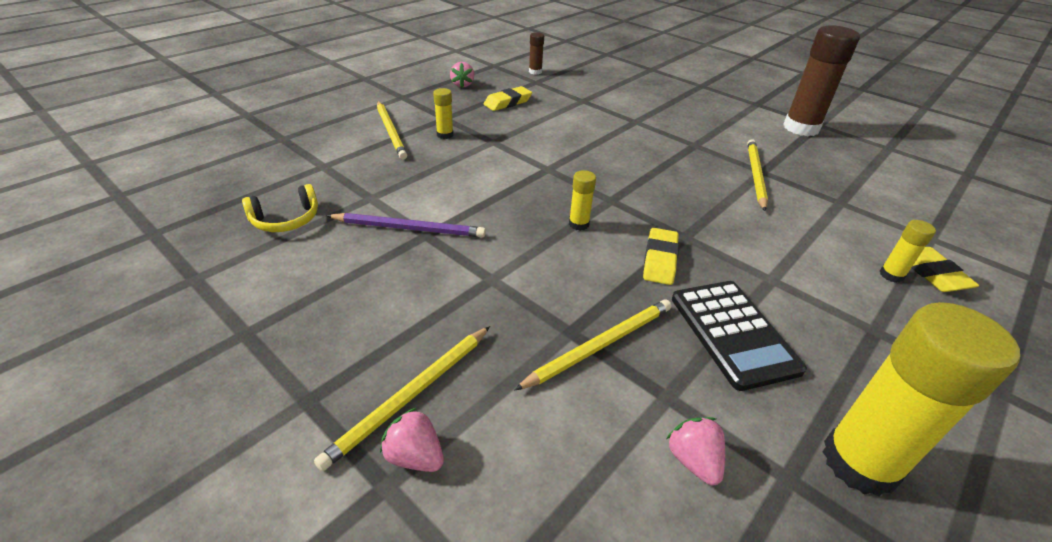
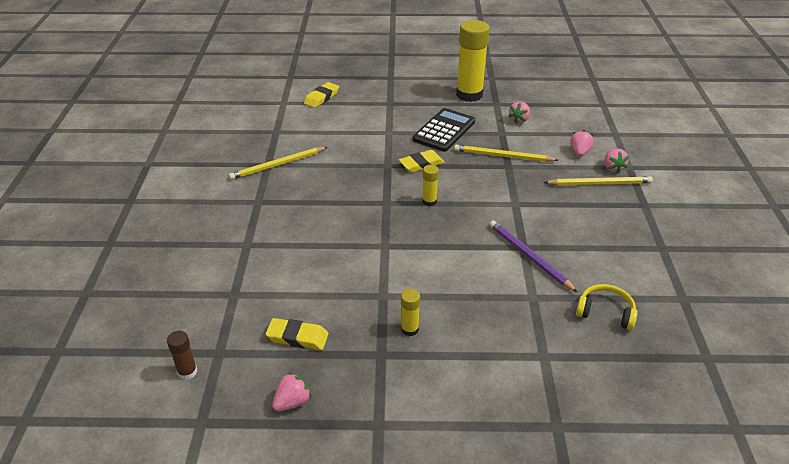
camera: 130 degrees left, 0 degrees up
(391, 131) = (449, 366): yellow pencil -> none
(505, 453) = (579, 152): none -> pink strawberry
(801, 128) = (166, 168): brown glue stick -> none
(891, 275) = (338, 106): yellow glue stick -> none

